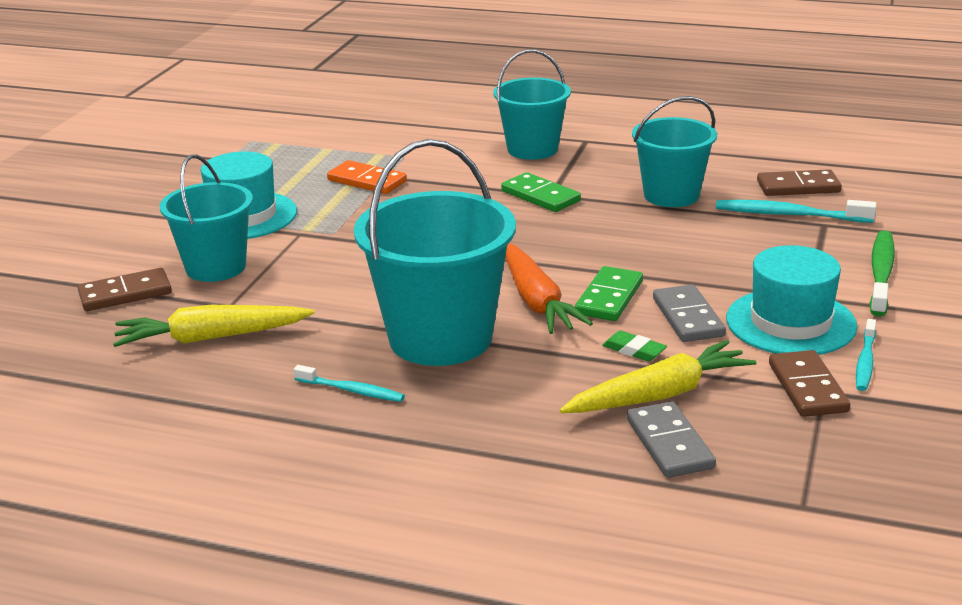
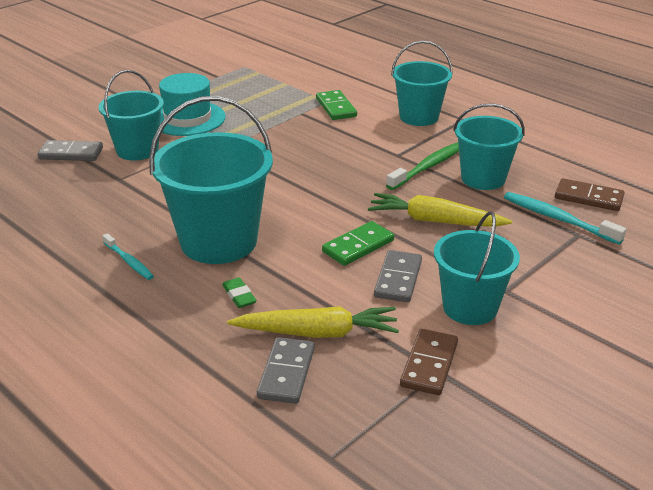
camera: 25 degrees right, 5 degrees up
(125, 293) = (71, 153): brown domino -> grey domino
(211, 338) = (87, 198): yellow carrot -> yellow carrot (435, 221)
(367, 181) = (286, 113): orange domino -> none
(536, 300) = (307, 233): orange carrot -> none
(540, 196) = (389, 154): green domino -> green domino (336, 107)
(634, 350) = (334, 292): green eraser -> green eraser (239, 295)
(790, 322) = (470, 307): turquoise hat -> turquoise bucket
(865, 362) = (495, 359): turquoise toothbrush -> none
(881, 273) = (583, 289): green toothbrush -> green toothbrush (428, 167)

